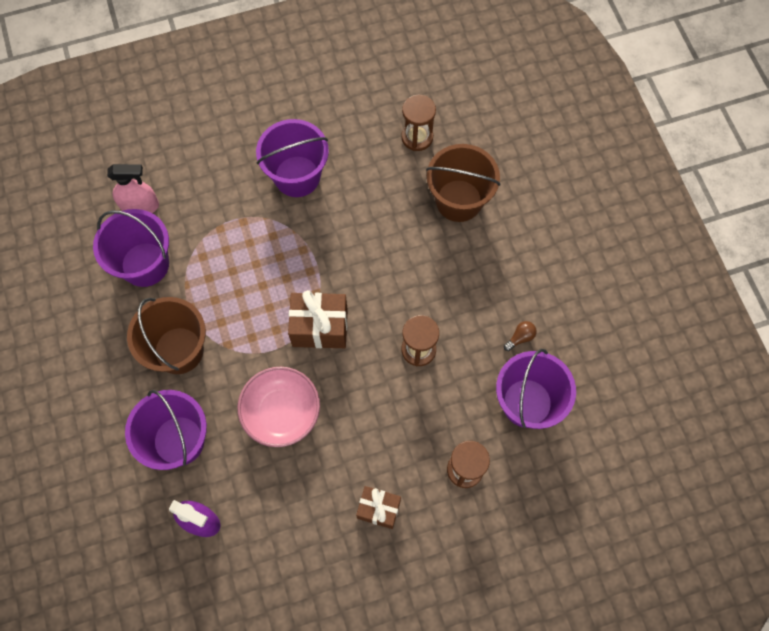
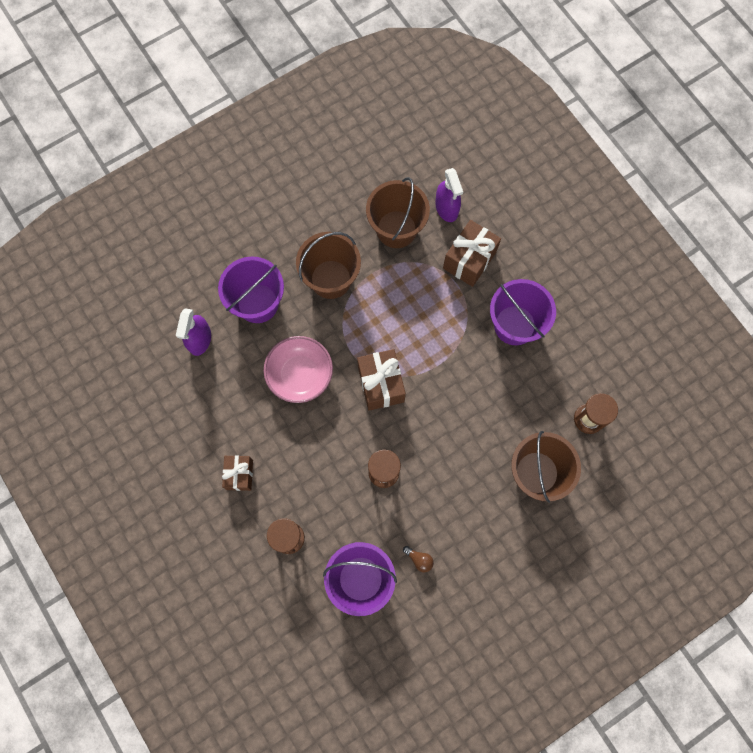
camera: 75 degrees right, 5 degrees up
(140, 206) = (446, 208): pink spray bottle -> purple spray bottle
(145, 264) = (396, 229): purple bucket -> brown bucket
(209, 200) = (469, 260): none -> brown gift

